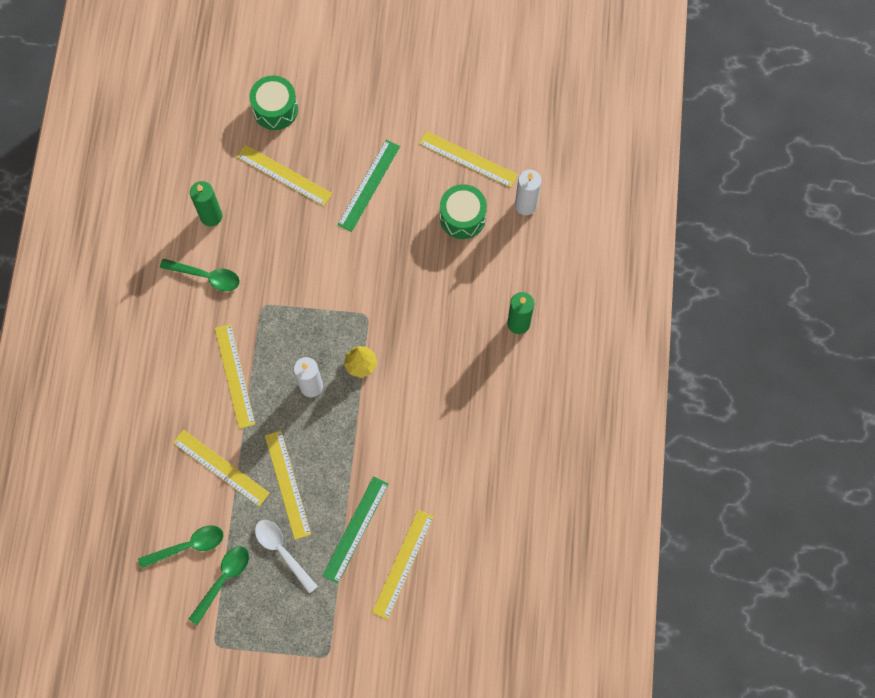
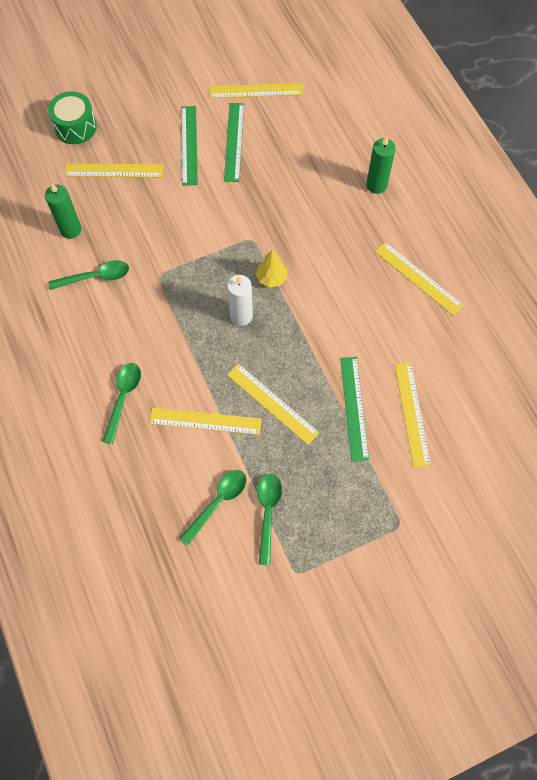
camera: 30 degrees left, 5 degrees down
(164, 406) = (123, 398): none -> green spoon
(234, 376) = (170, 341): yellow ruler -> yellow ruler (418, 278)
(282, 551) = (304, 460): white spoon -> none
(413, 204) = (234, 142): none -> green ruler
(462, 217) = (280, 132): green drum -> none
(525, 205) = (323, 101): white candle -> none

